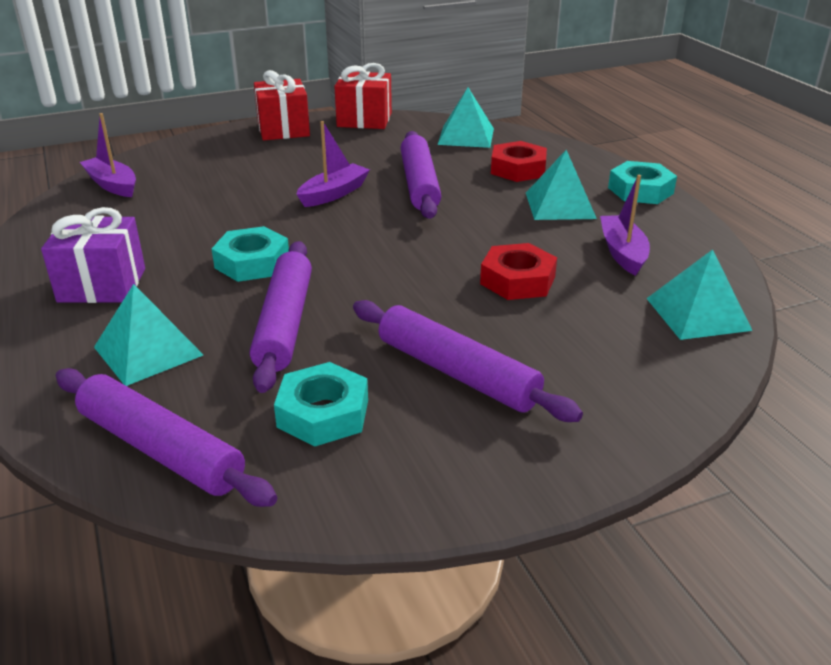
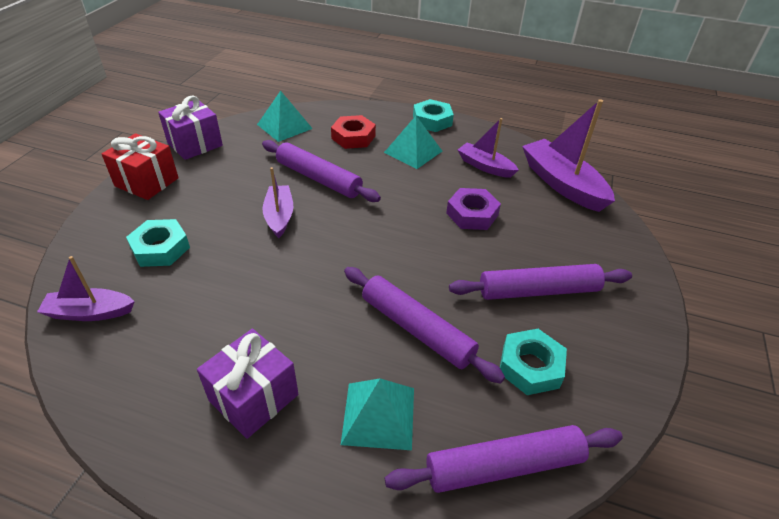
camera: 50 degrees left, 10 degrees up
(252, 262) = (322, 302): turquoise nut -> turquoise nut (160, 248)
(364, 120) = (195, 144): red gift -> purple gift
(517, 280) = (472, 214): red nut -> purple nut
(697, 314) = (562, 184): turquoise pyramid -> purple boat

